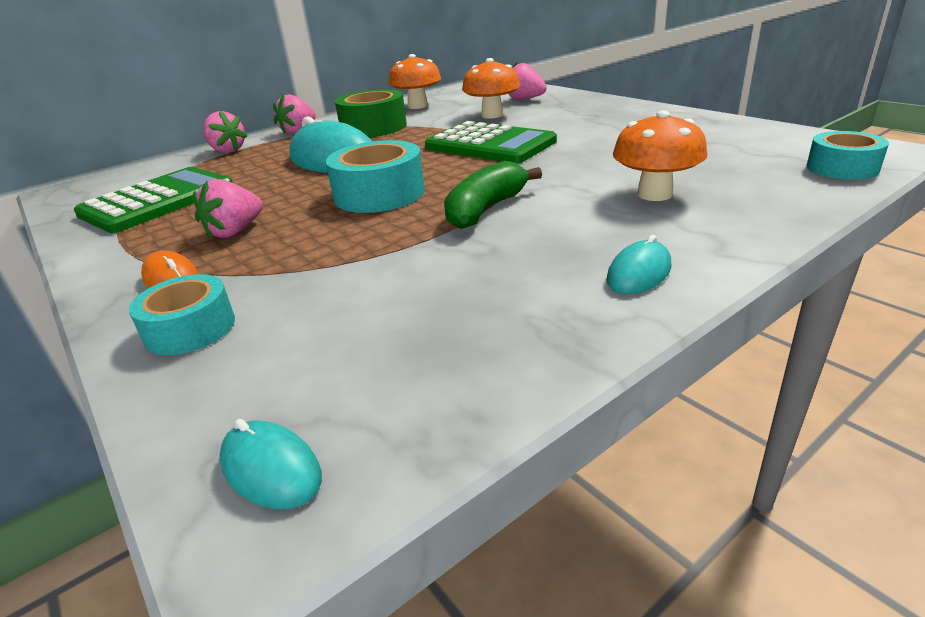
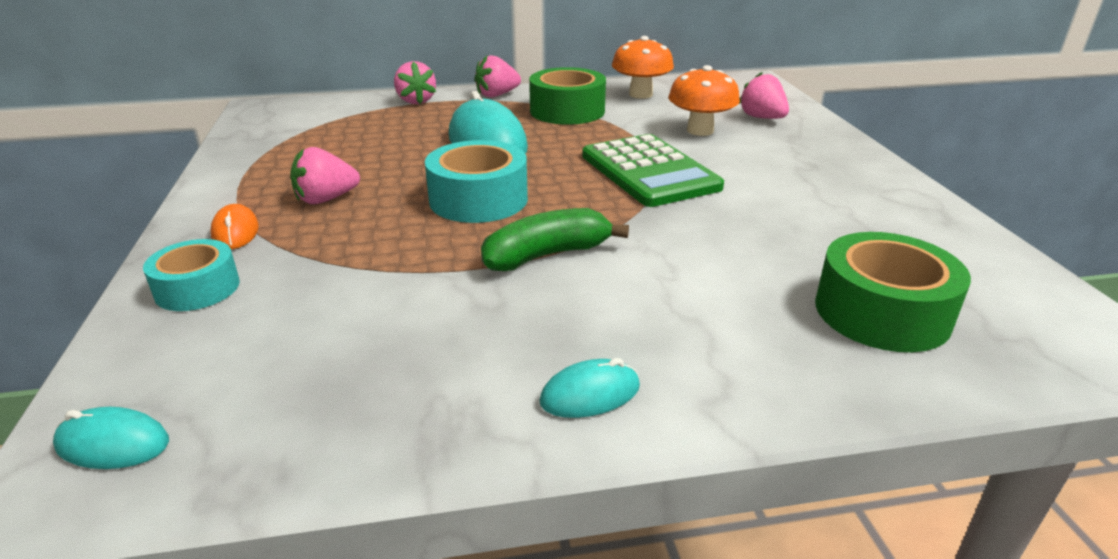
camera: 25 degrees right, 0 degrees up
(158, 201) = (308, 143): green calculator -> none
(271, 469) = (113, 444): turquoise mouse -> turquoise mouse turned 60 degrees counterclockwise
(654, 194) = (735, 302): orange mushroom -> none
(746, 172) = (882, 312): none -> green tape
(842, 168) = (1017, 353): turquoise tape -> none

